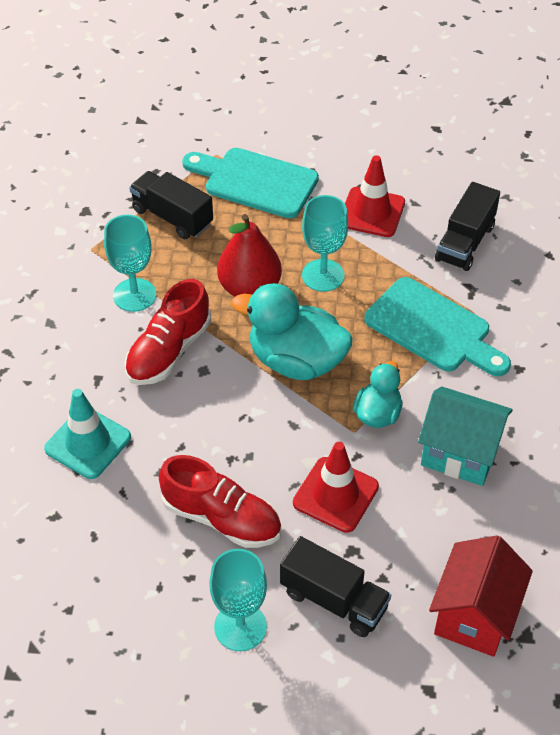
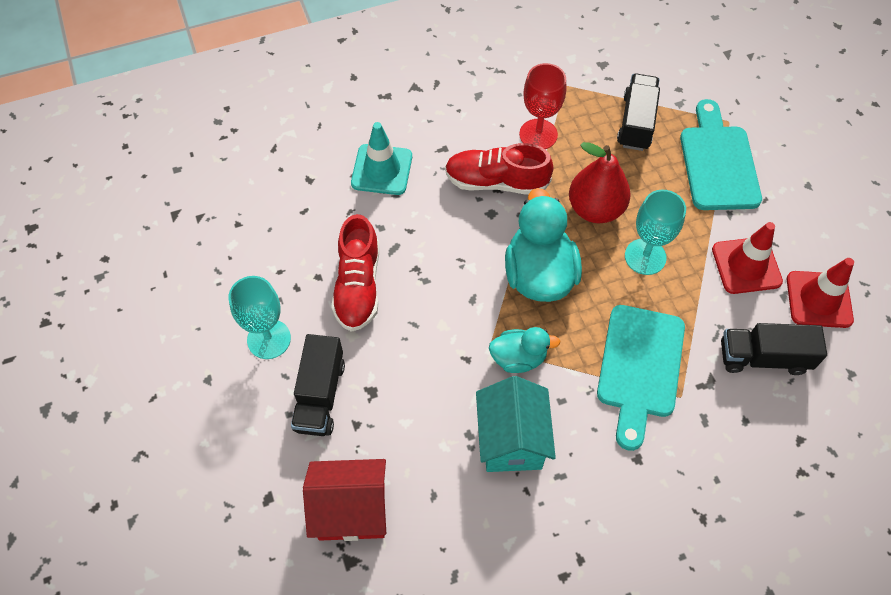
camera: 65 degrees right, 10 degrees up
(134, 295) = (538, 134): turquoise goblet -> red goblet
(335, 495) = (419, 358): red traffic cone -> red traffic cone (819, 299)

